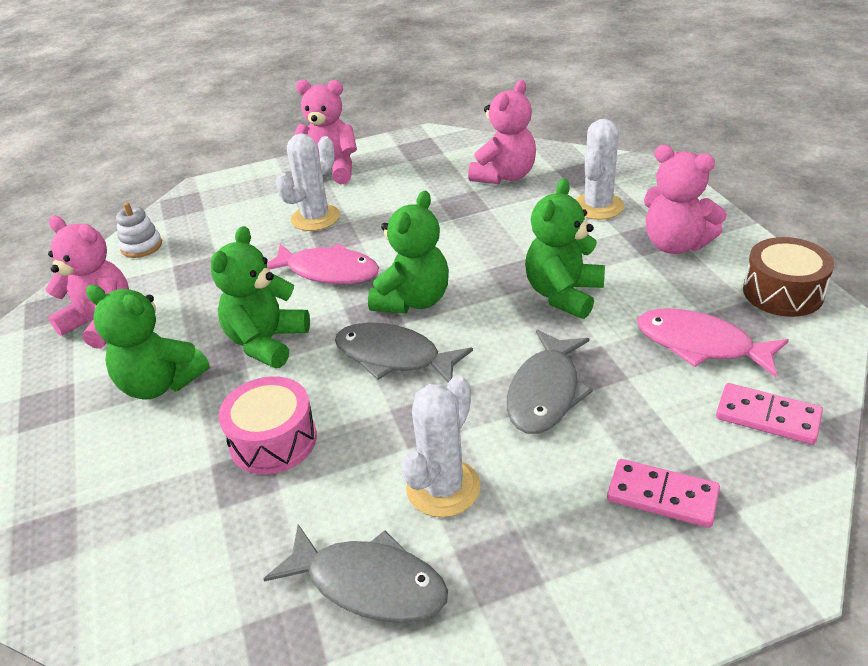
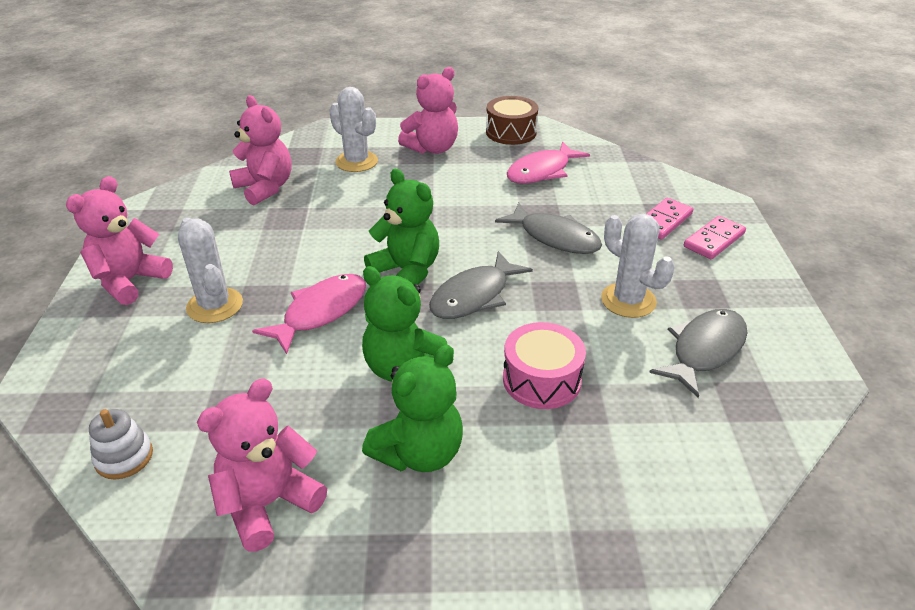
camera: 75 degrees left, 0 degrees up
(563, 294) = (454, 203): green teddy bear -> none
(767, 417) = (615, 171): pink domino -> pink domino (714, 240)

